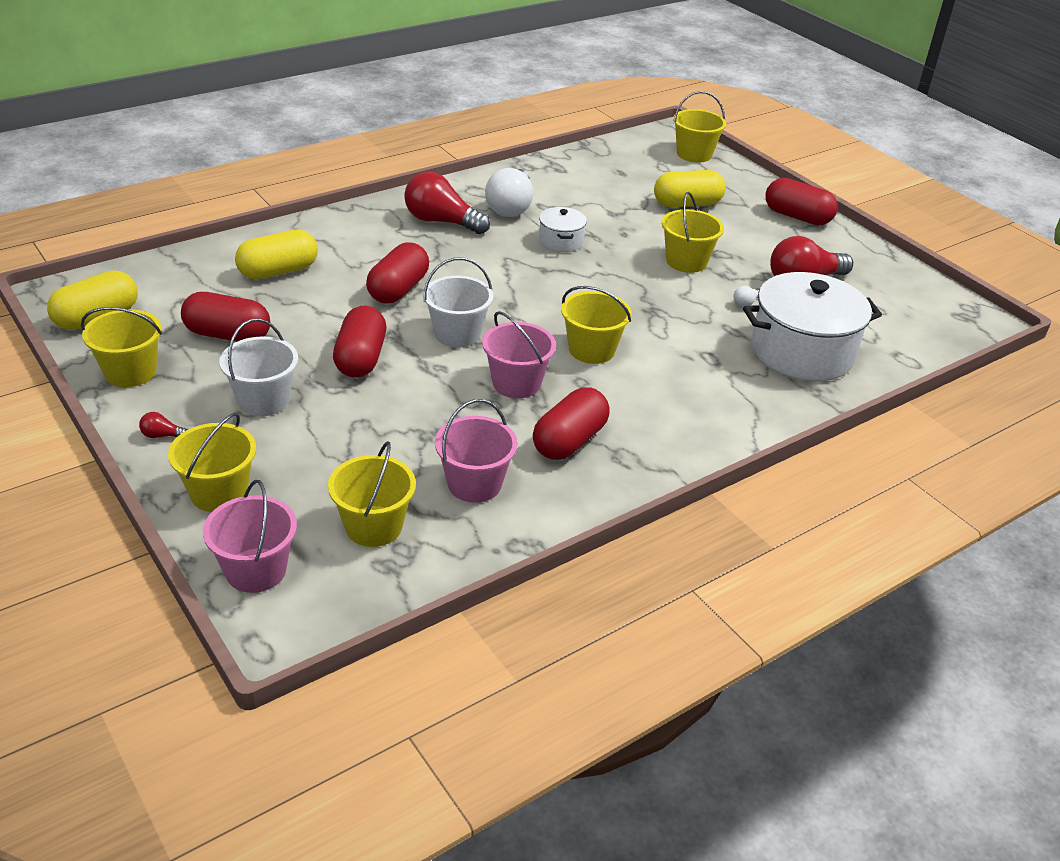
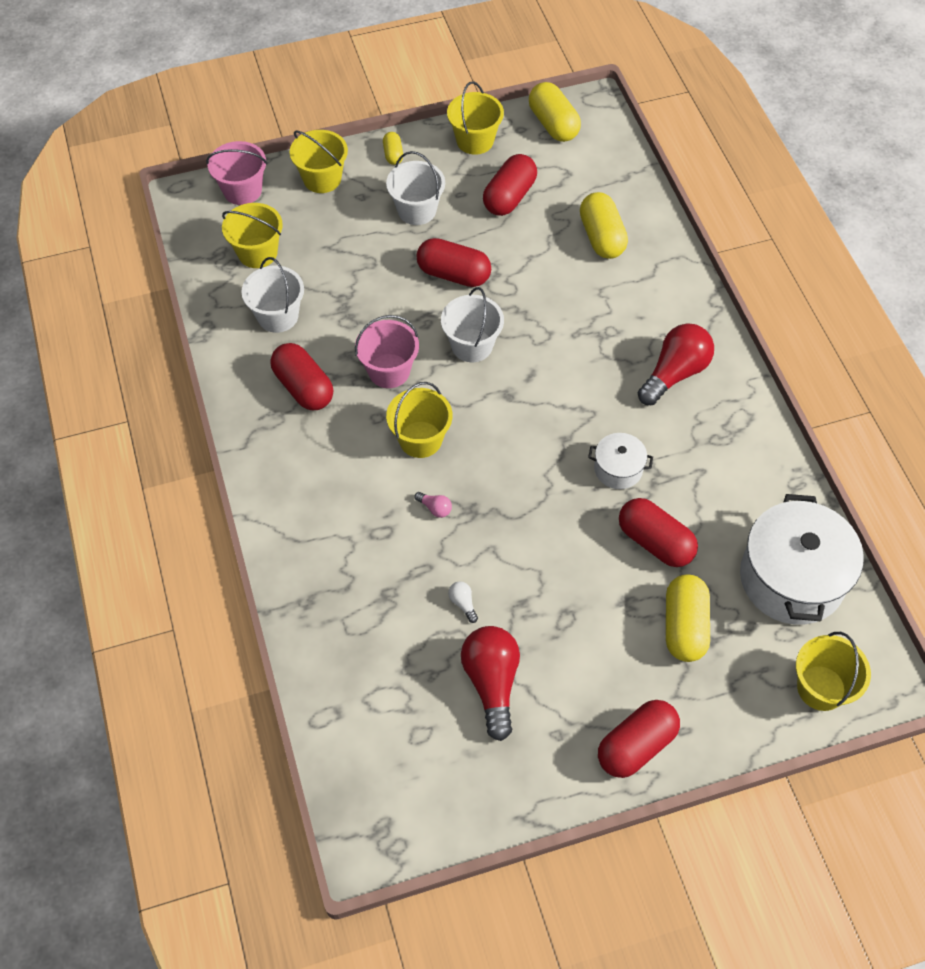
camera: 110 degrees right, 20 degrees up
(163, 435) = (393, 154): red light bulb -> yellow capsule
(398, 289) = (553, 316): red capsule -> red capsule (655, 542)
(474, 484) = (278, 316): pink bucket -> white bucket
(510, 207) = (699, 442): white light bulb -> none
(663, 330) = (435, 508): none -> pink light bulb
(686, 261) = (555, 576): yellow bucket -> none
(801, 352) = (366, 619): white pot -> white pot (791, 578)

